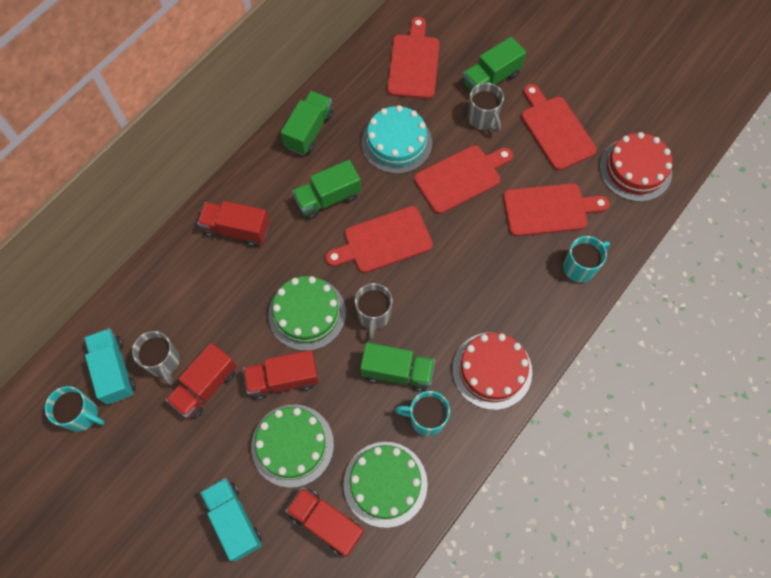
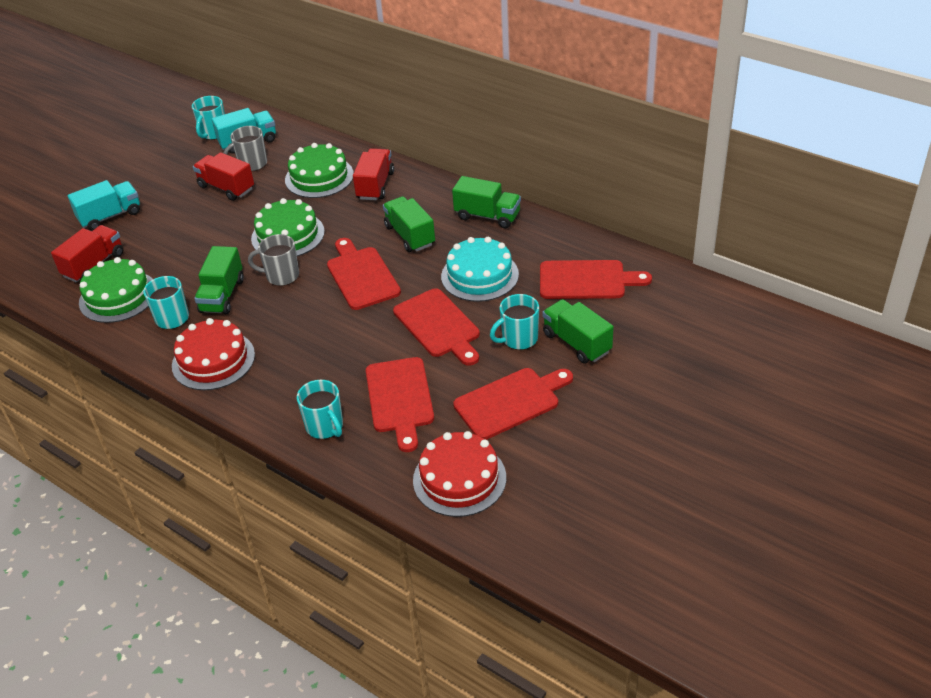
camera: 90 degrees right, 25 degrees down
(283, 379) = (226, 228): red truck -> none
(292, 445) = (165, 239): green cake -> green cake (319, 177)
(483, 119) = (518, 339): grey mug -> turquoise mug

